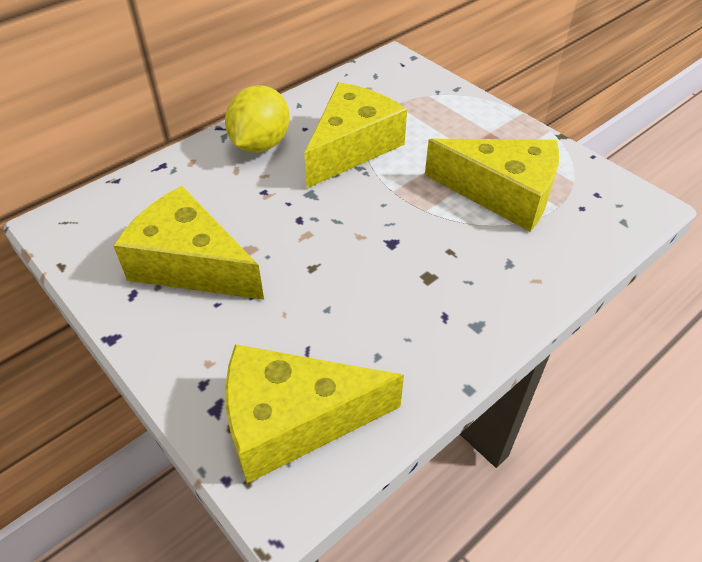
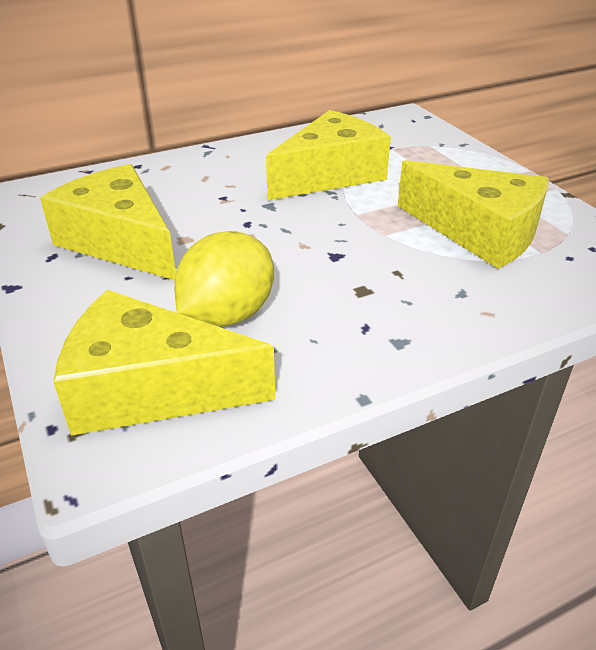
camera: 15 degrees right, 10 degrees down
(260, 144) = (239, 162): yellow lemon -> yellow lemon (227, 314)

